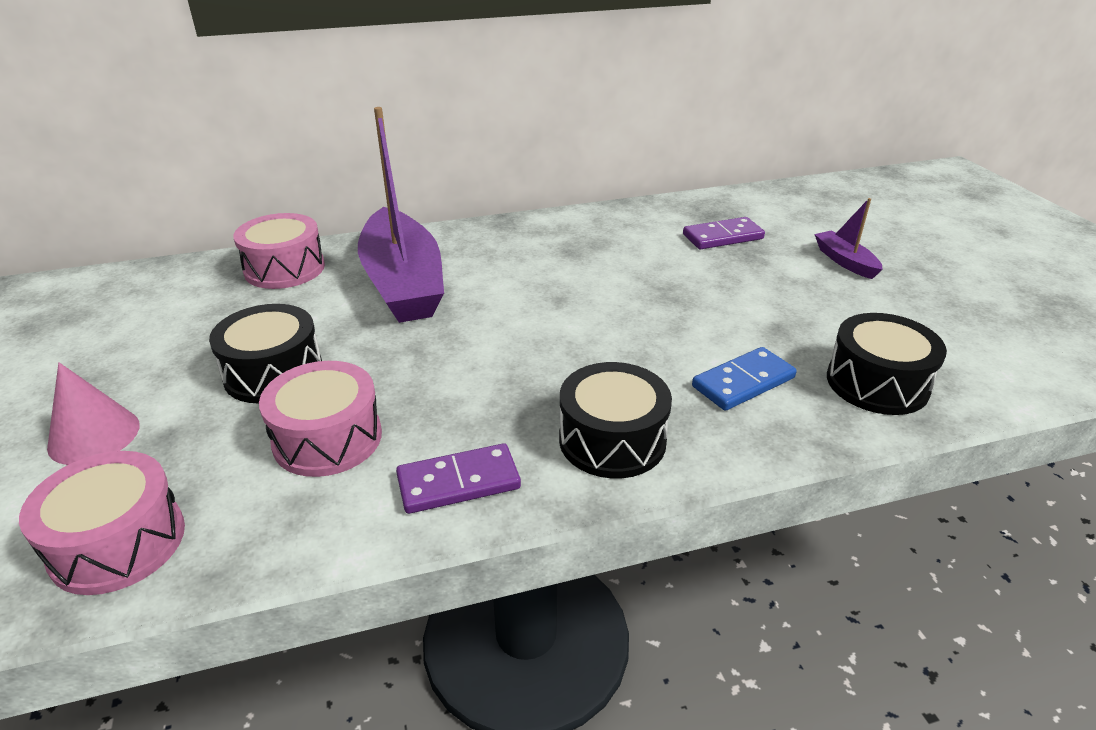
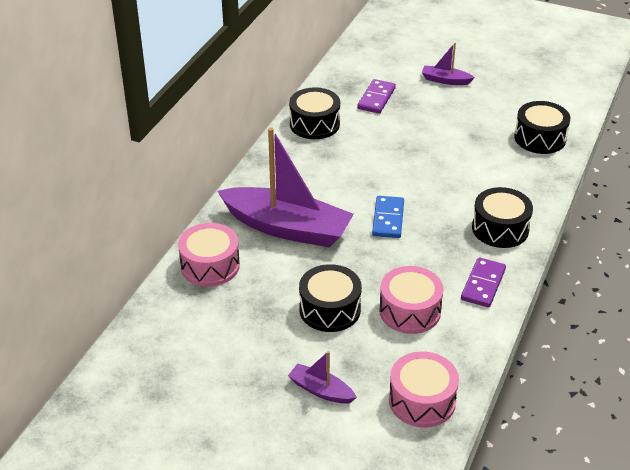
camera: 50 degrees left, 5 degrees up
(94, 436) = (321, 390): pink cone -> purple boat
(612, 224) = (314, 124): none -> black drum
(743, 382) = (501, 171): blue domino -> blue domino (388, 219)

